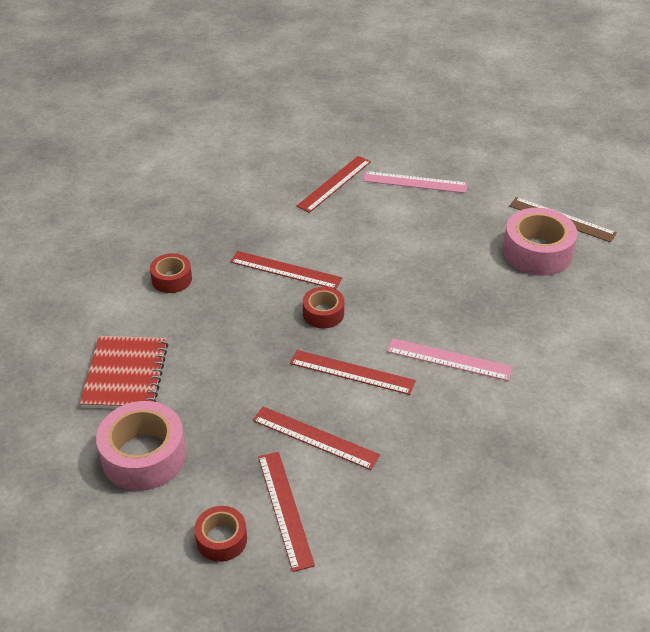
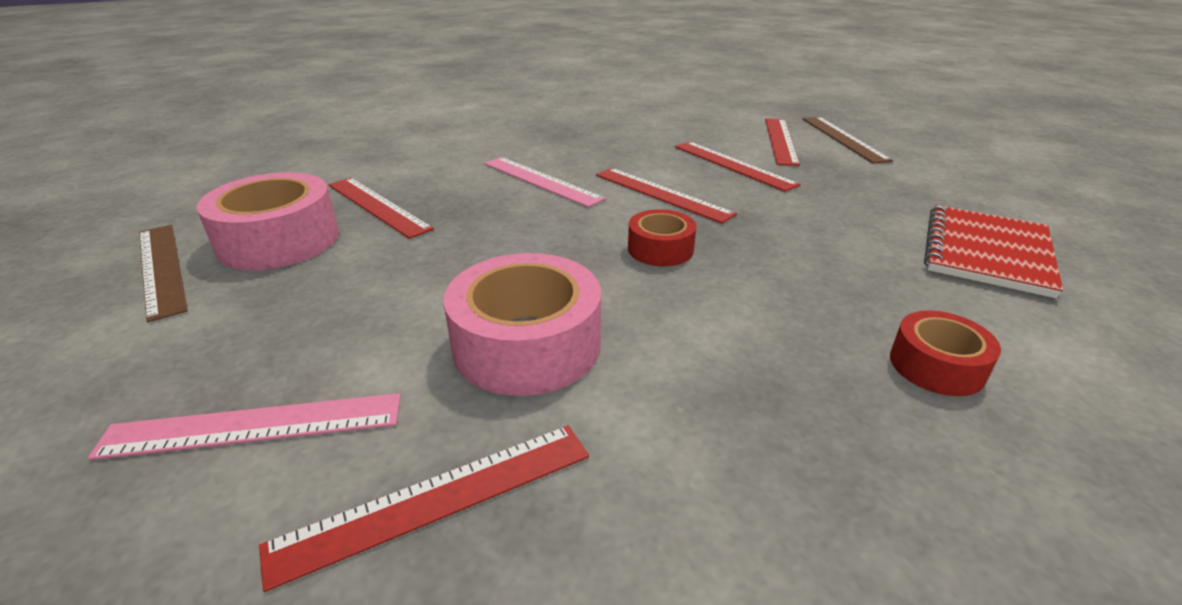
camera: 155 degrees left, 10 degrees down
(144, 456) = (934, 187): pink tape -> pink tape (527, 344)
(221, 539) = (843, 138): red tape -> brown ruler
(285, 270) = (690, 320): red ruler -> red ruler (377, 206)
(415, 182) = (254, 425): pink ruler -> pink ruler turned 45 degrees counterclockwise

